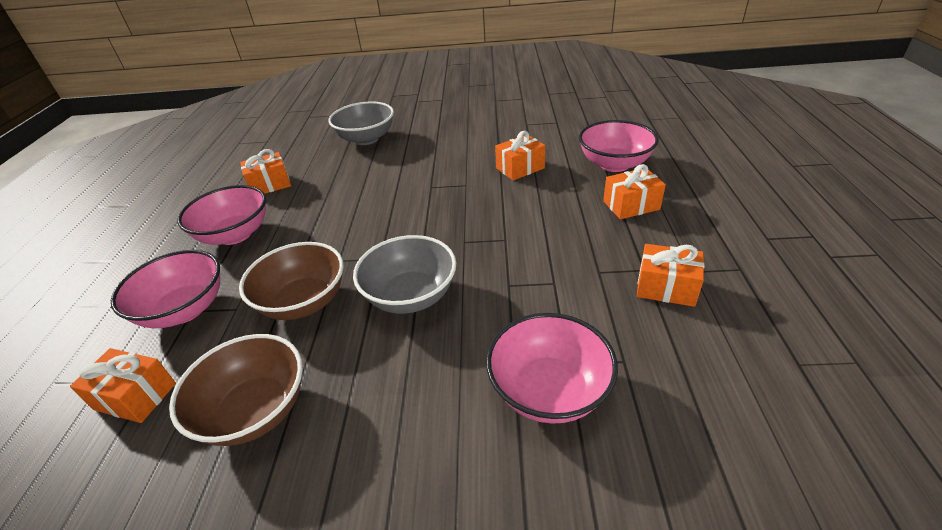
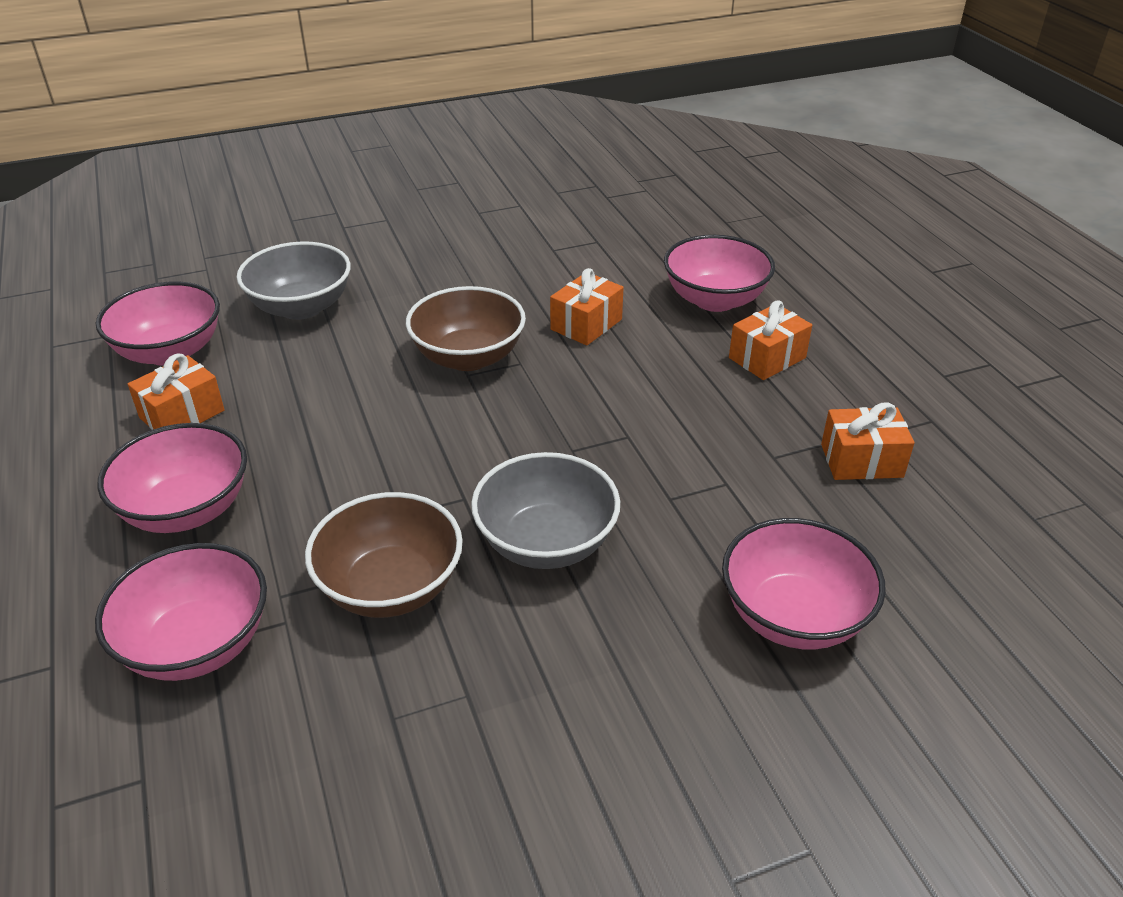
camera: 25 degrees left, 0 degrees up
(135, 396) = (223, 782): orange gift -> none
(255, 411) = (431, 746): brown bowl -> brown bowl (468, 357)
(288, 153) = (170, 352): none -> pink bowl

